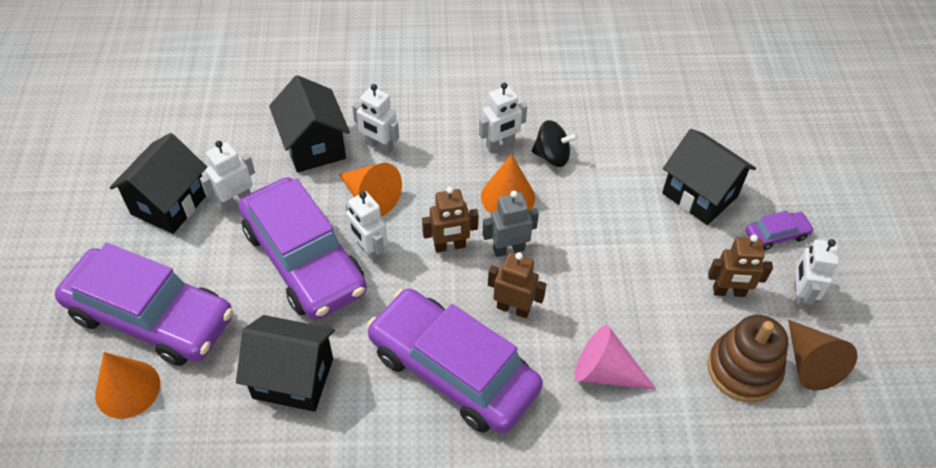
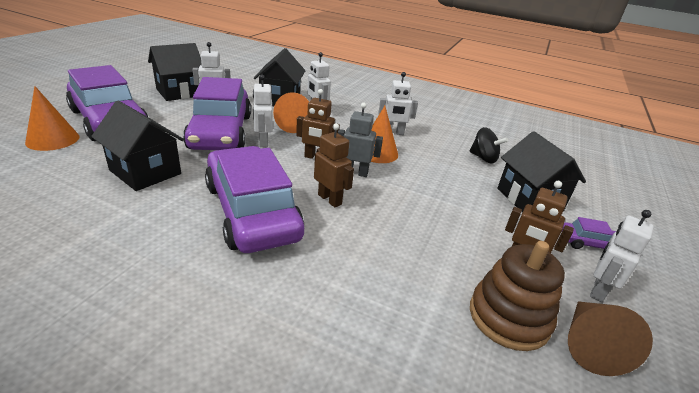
camera: 25 degrees right, 20 degrees down
(552, 156) = (425, 147): black spinning top -> black spinning top (483, 158)
(605, 372) = (371, 262): pink cone -> none

